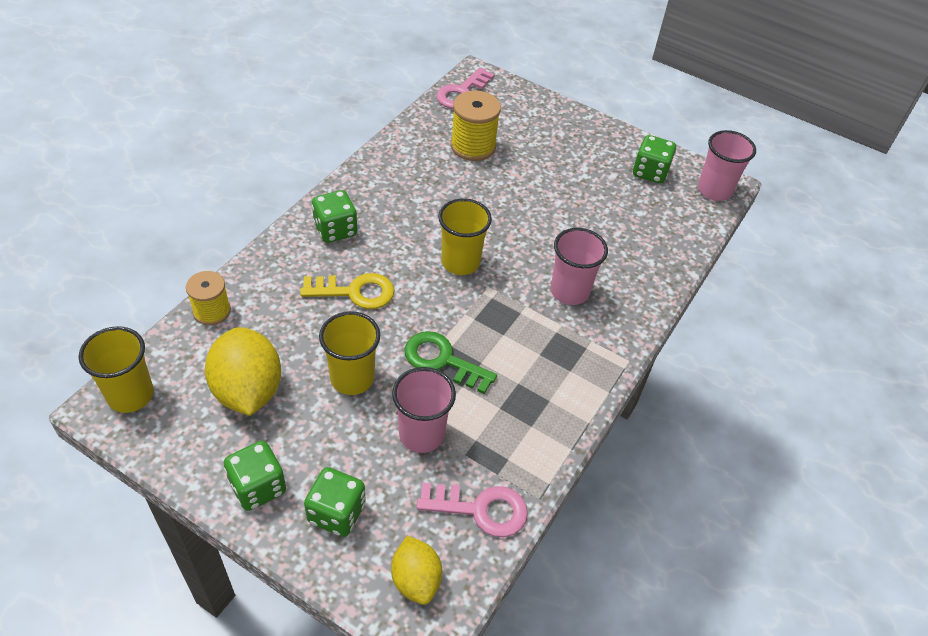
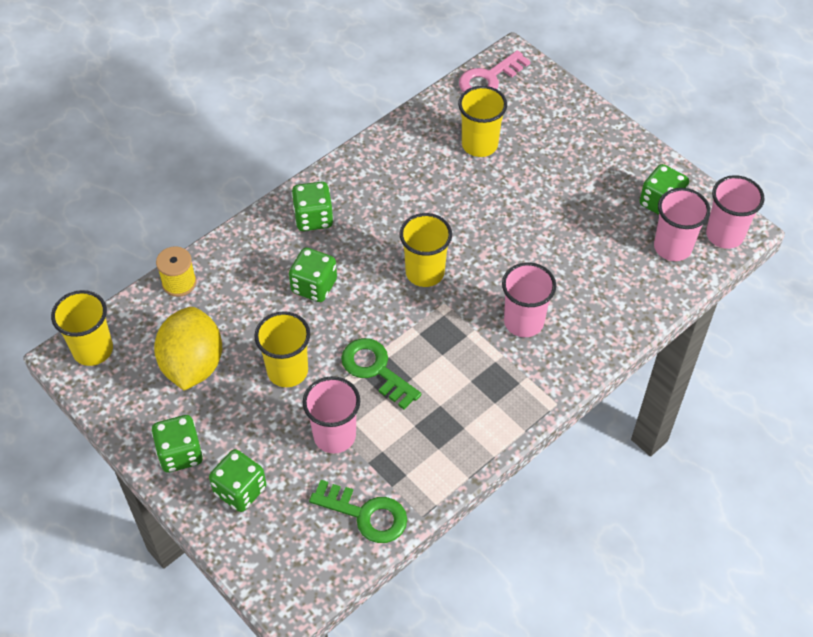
camera: 20 degrees right, 5 degrees up
(355, 292) = (314, 286): yellow key -> green dice
(416, 579) = (291, 561): yellow lemon -> none
(473, 146) = (479, 145): yellow spool -> yellow cup
(480, 509) = (366, 514): pink key -> green key
(675, 207) = (672, 247): none -> pink cup

